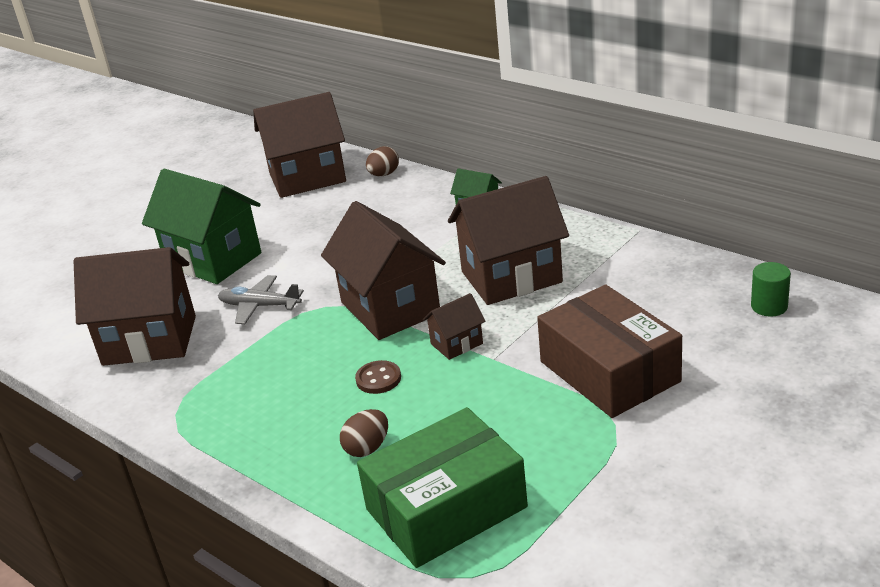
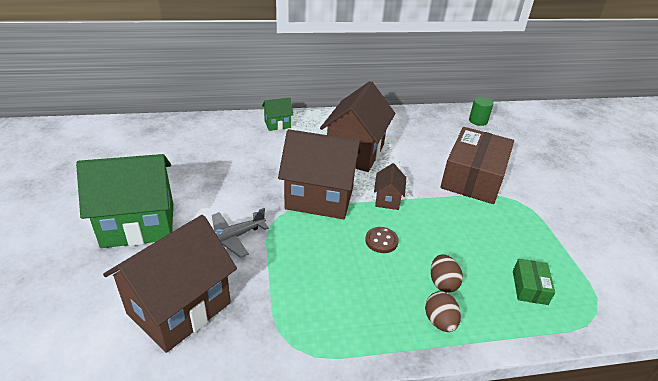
camera: 55 degrees left, 5 degrees up
(307, 178) = (128, 143): brown house -> none
(384, 174) = (184, 124): brown egg -> brown egg (439, 321)
(446, 508) = (529, 287): green box -> green box, size x0.44
(609, 371) = (473, 177): brown box -> brown box turned 75 degrees counterclockwise

